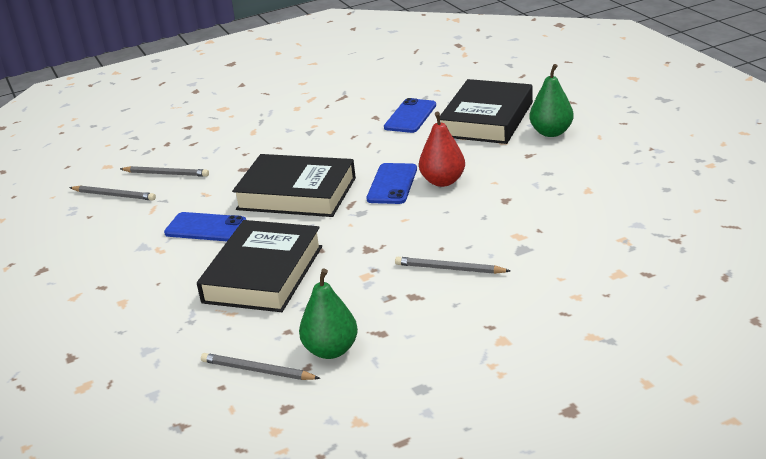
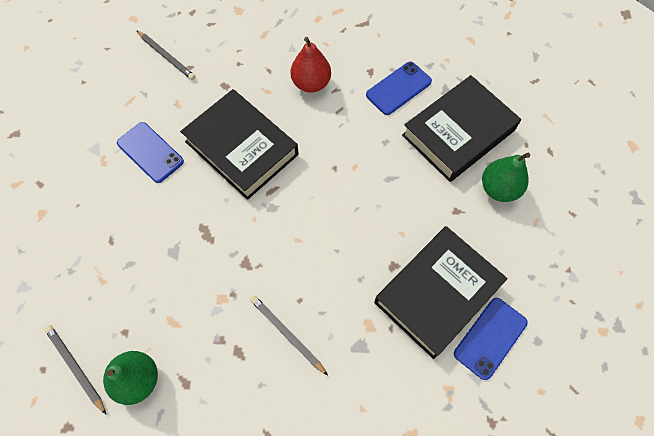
camera: 25 degrees right, 35 degrees up
(114, 195) = (114, 64): grey pencil -> none
(263, 274) = (152, 244): black book -> black book (437, 293)
(392, 184) = (320, 182): blue phone -> blue phone (490, 338)
(443, 181) = (362, 205): red pear -> red pear (311, 83)

